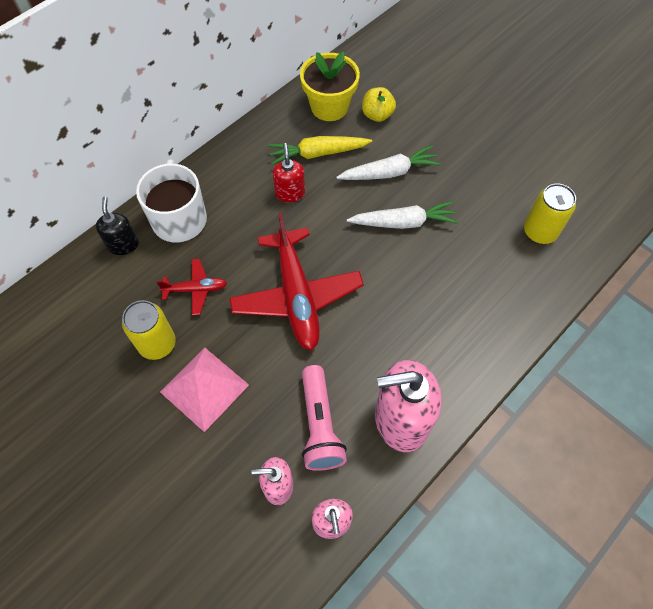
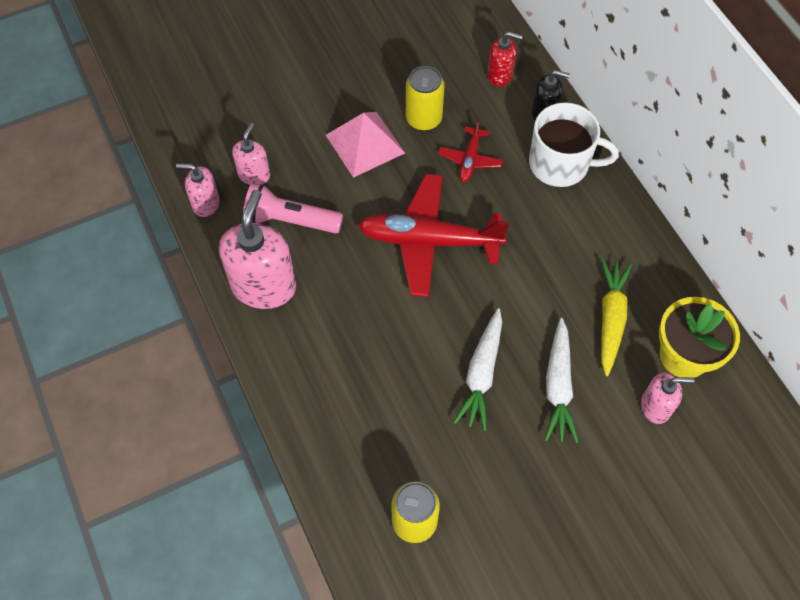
camera: 110 degrees right, 0 degrees up
(290, 193) = (561, 272): red soap dispenser -> red soap dispenser (500, 75)
(377, 115) = (655, 407): yellow apple -> pink soap dispenser

